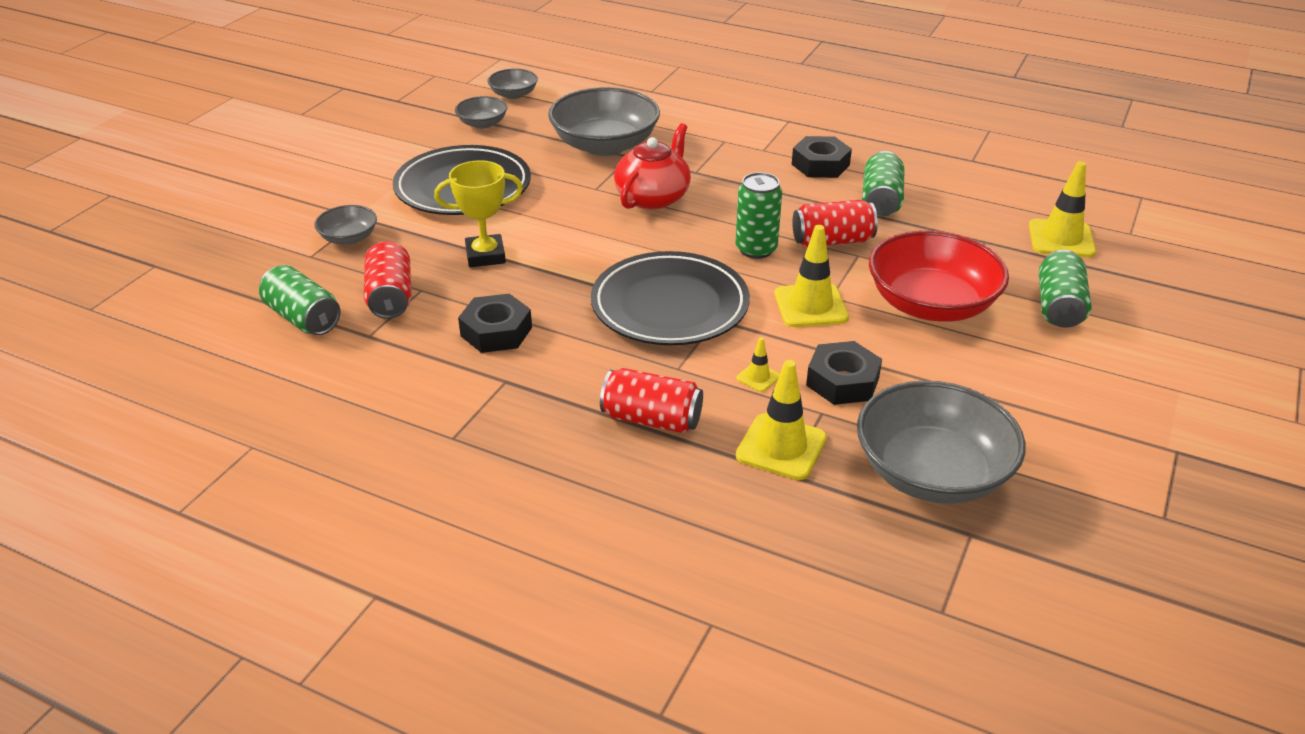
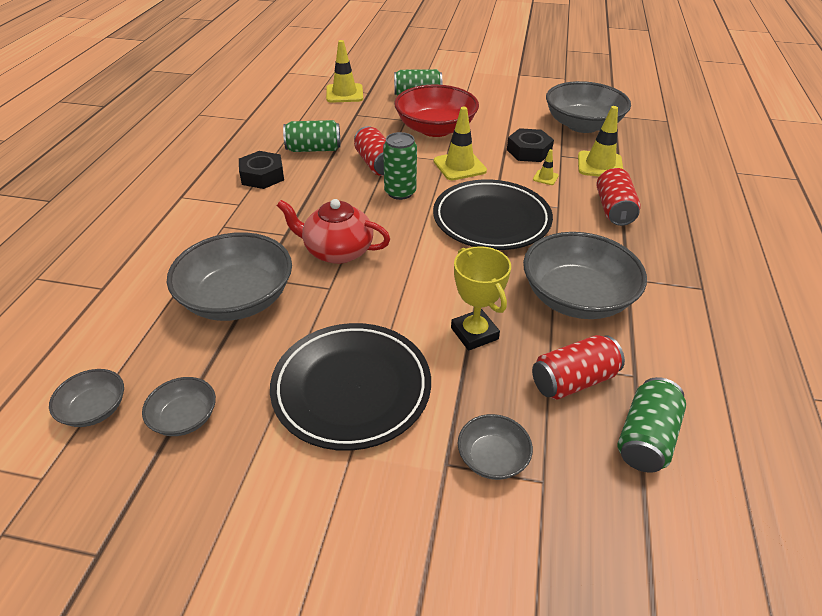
camera: 105 degrees left, 5 degrees up
(496, 331) = (576, 297): black nut -> grey bowl

